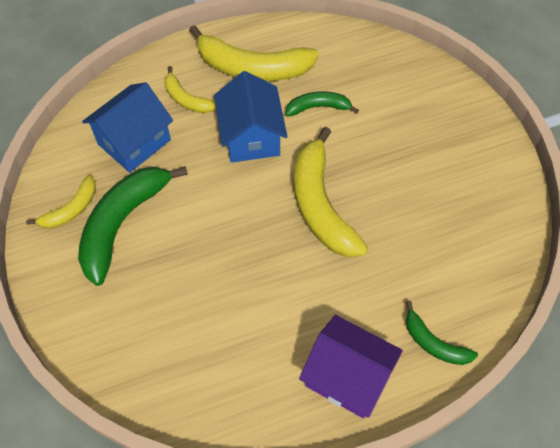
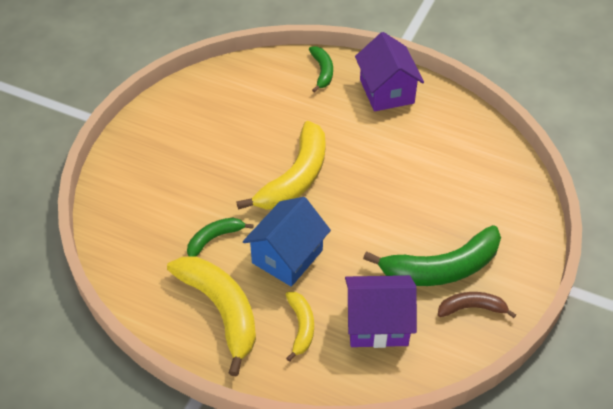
camera: 135 degrees left, 10 degrees down
(71, 210) = (472, 308): yellow banana -> brown banana
(134, 142) = (377, 324): blue house -> purple house
(318, 107) = (214, 238): green banana -> green banana turned 105 degrees clockwise

